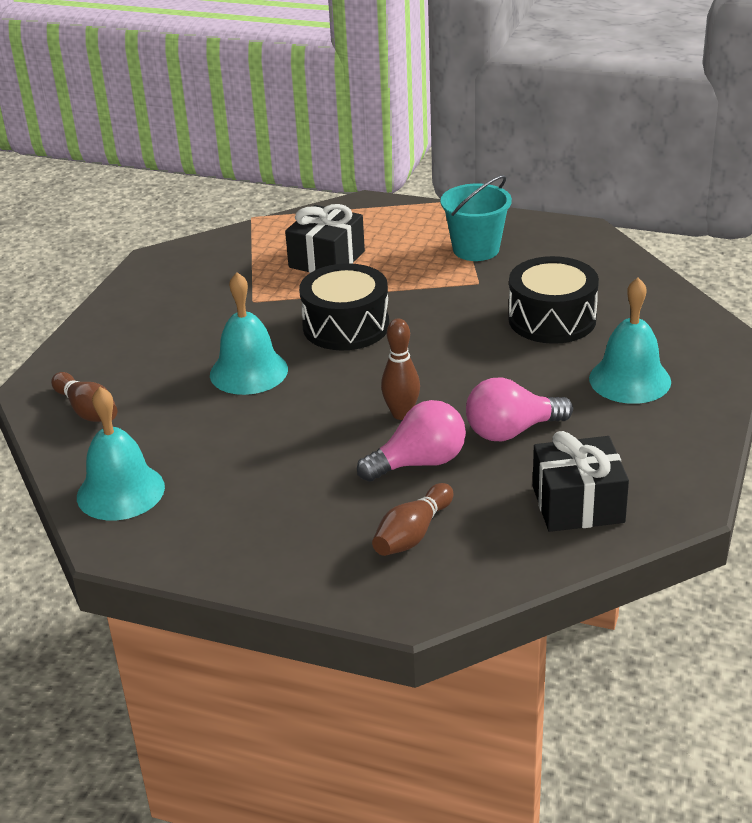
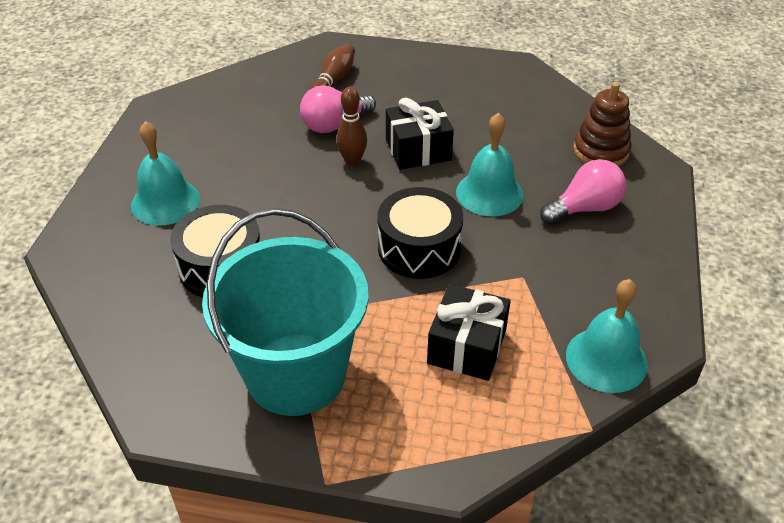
camera: 170 degrees right, 10 degrees up
(87, 410) = (601, 151): brown bowling pin -> brown stacking toy
(120, 491) = (534, 95): turquoise bell -> turquoise bell (606, 359)
(476, 249) = (296, 374): turquoise bucket -> turquoise bucket, size x1.82
(511, 431) = (267, 151): pink light bulb -> pink light bulb (584, 208)
(578, 504) = (226, 103): black gift -> black gift (418, 150)

